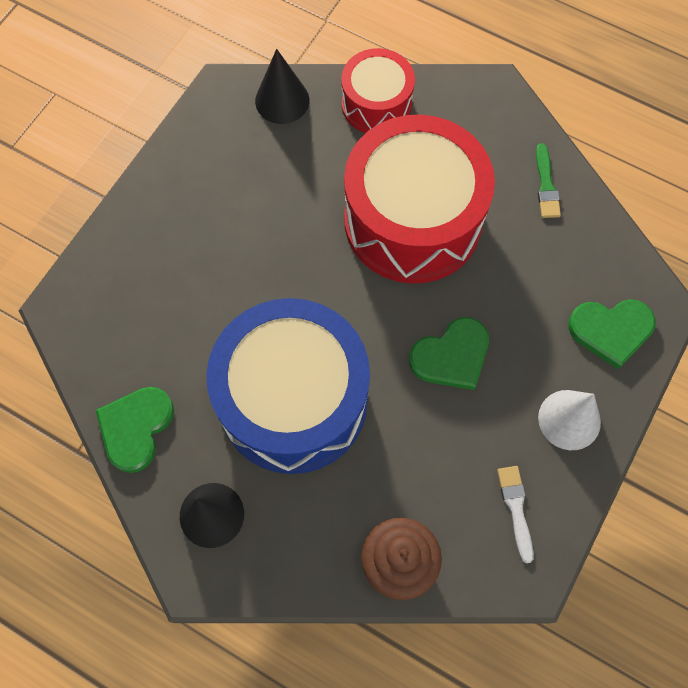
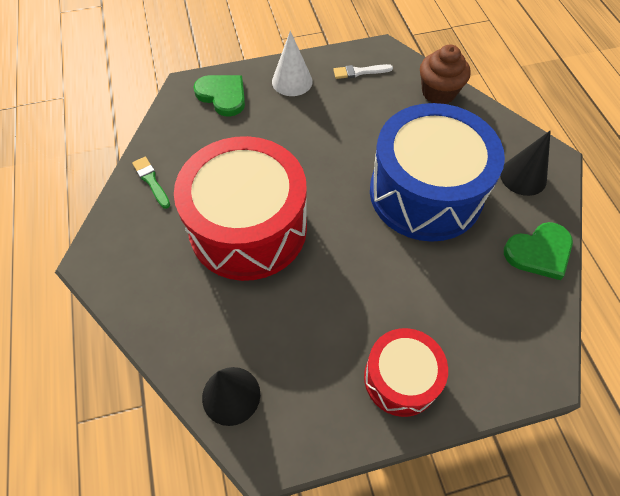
camera: 135 degrees left, 10 degrees down
(376, 104) = (173, 325): red drum -> red drum (401, 378)
(451, 356) = (314, 146): green heart -> none
(515, 508) = (359, 72): white brush -> white brush turned 45 degrees clockwise
(546, 185) = (151, 181): green brush -> green brush turned 75 degrees counterclockwise

